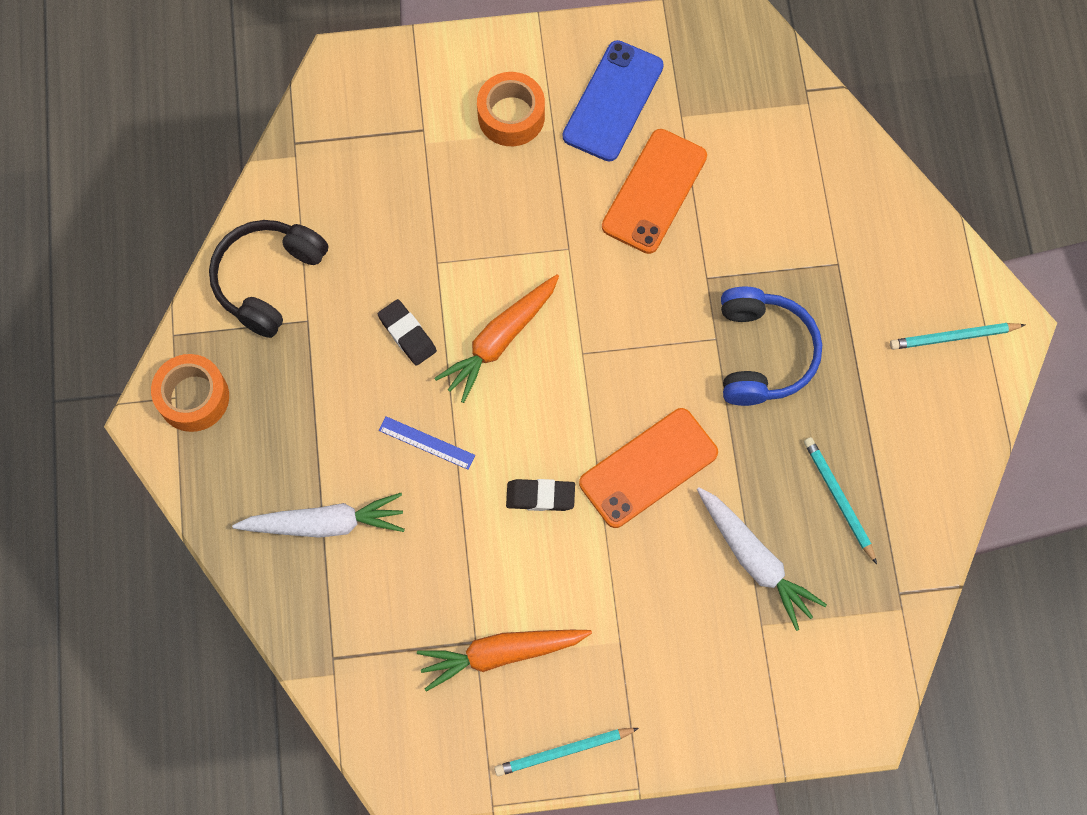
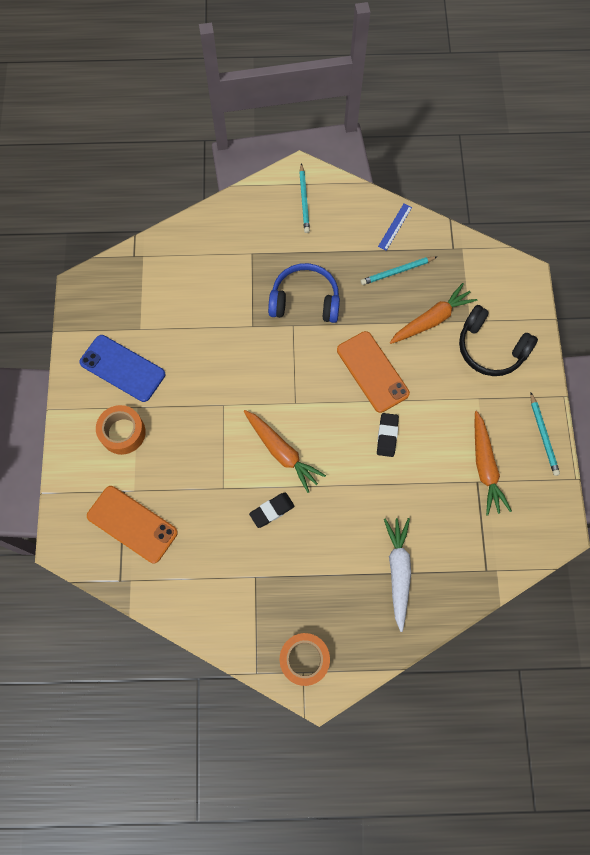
camera: 85 degrees left, 0 degrees up
(268, 279) = (222, 603): black headphones -> black headphones (490, 348)
(426, 443) = (347, 503): blue ruler -> blue ruler (395, 227)
(654, 191) = (190, 350): orange phone -> orange phone (132, 524)
(755, 560) = (431, 319): white carrot -> orange carrot

